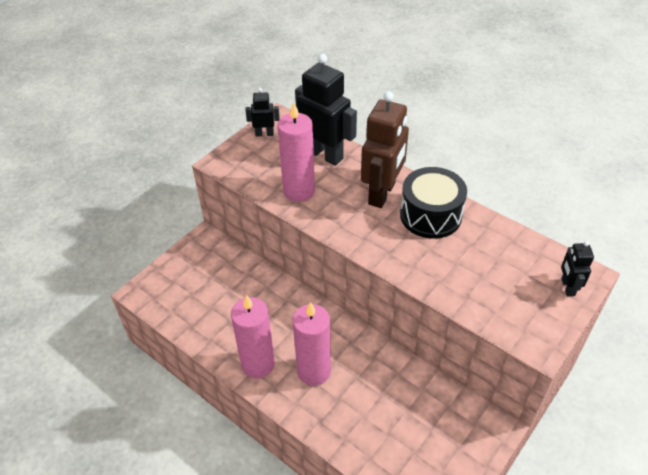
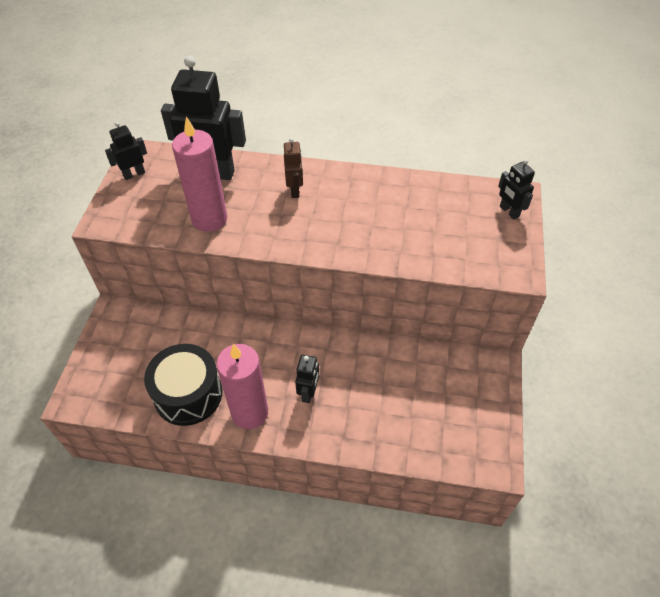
camera: 30 degrees left, 5 degrees up
(314, 371) = (308, 393): pink candle -> black robot
(382, 193) = (295, 190): brown robot -> brown robot, size x0.50
(430, 215) = (353, 194): black drum -> black drum (188, 394)

